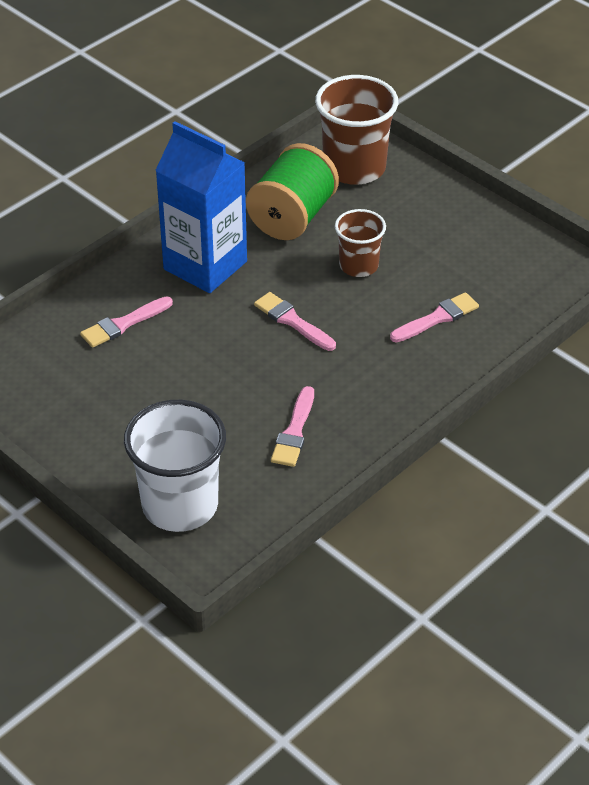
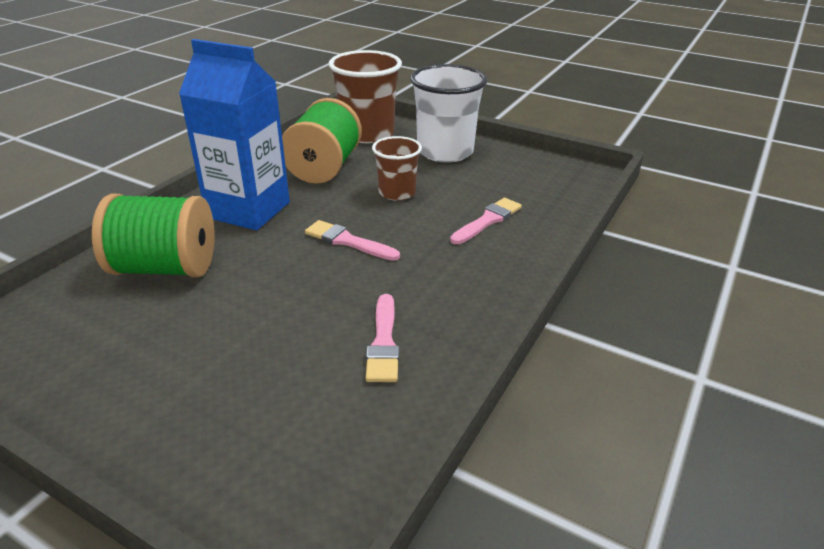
camera: 15 degrees left, 10 degrees down
(123, 324) = (165, 268): pink brush -> green spool
(180, 505) = (257, 461): white cup -> white cup (445, 152)

